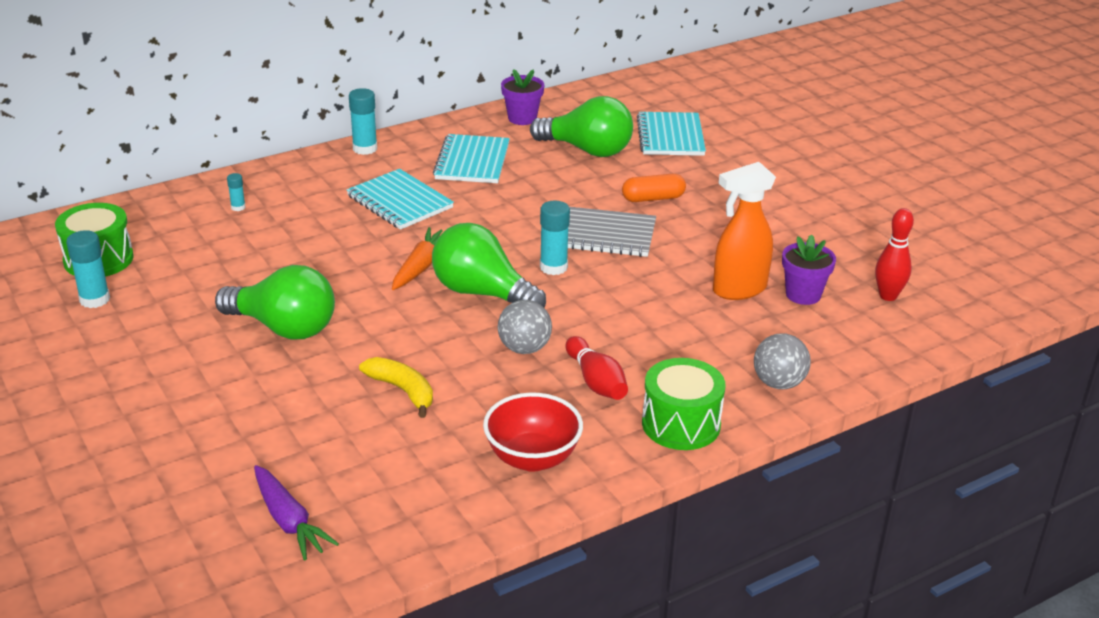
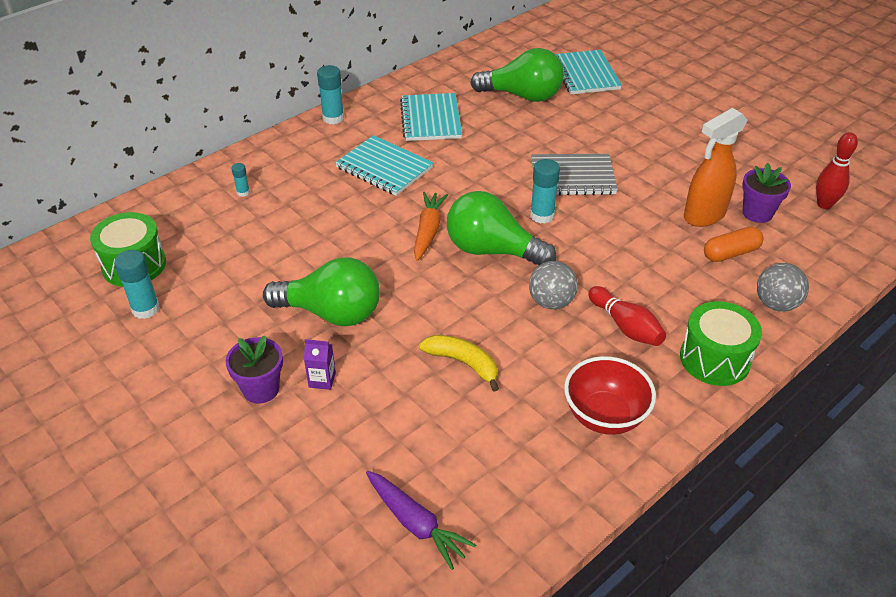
camera: 10 degrees left, 10 degrees up
(248, 385) = (322, 380): none -> purple carton
(522, 118) = (456, 71): purple flower pot -> purple flower pot (261, 389)
(653, 198) = (596, 136): orange capsule -> orange capsule (730, 253)

